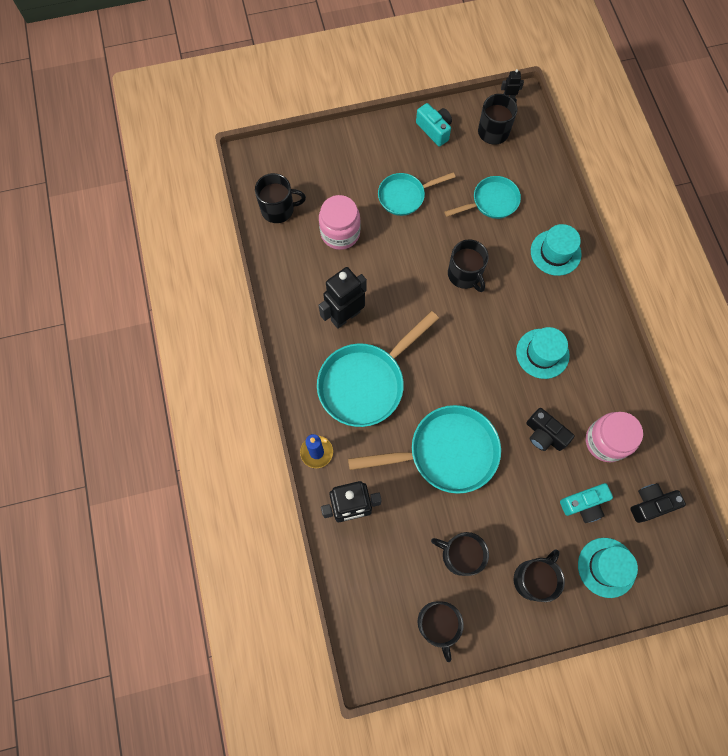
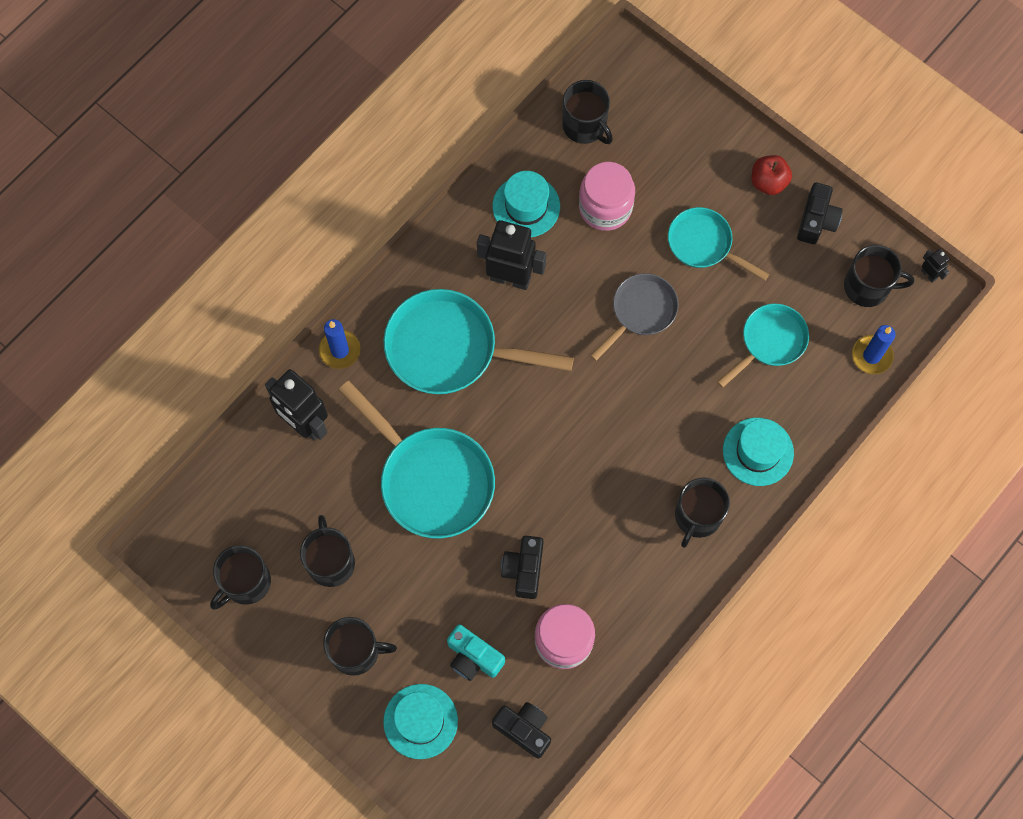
camera: 55 degrees right, 0 degrees up
(392, 138) = (768, 182): none -> red apple
(422, 257) = (640, 312): none -> grey pan
(434, 130) = (816, 221): turquoise camera -> black camera
(465, 275) = (654, 370): black mug -> black mug (697, 516)
(491, 202) = (770, 342): turquoise pan -> turquoise pan turned 75 degrees counterclockwise
(537, 156) = (871, 356): none -> blue candle
(542, 353) = (619, 511): turquoise hat -> turquoise hat (526, 206)

